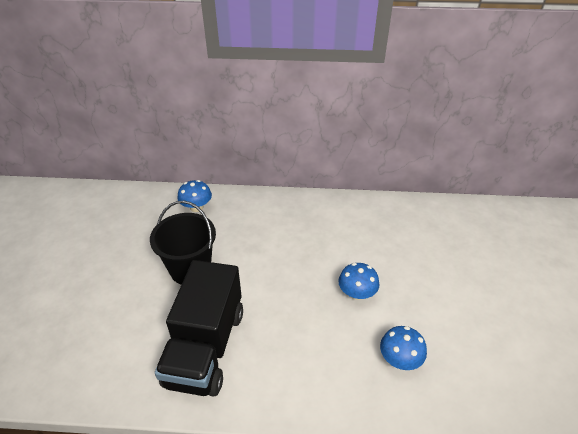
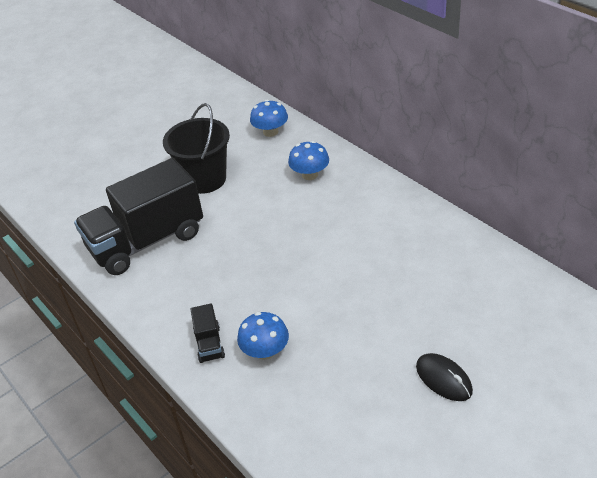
camera: 50 degrees right, 0 degrees up
(357, 293) = (303, 281): blue mushroom -> blue mushroom (310, 175)
(359, 386) = (209, 344): none -> black truck
(506, 294) = (443, 379): none -> black mouse

